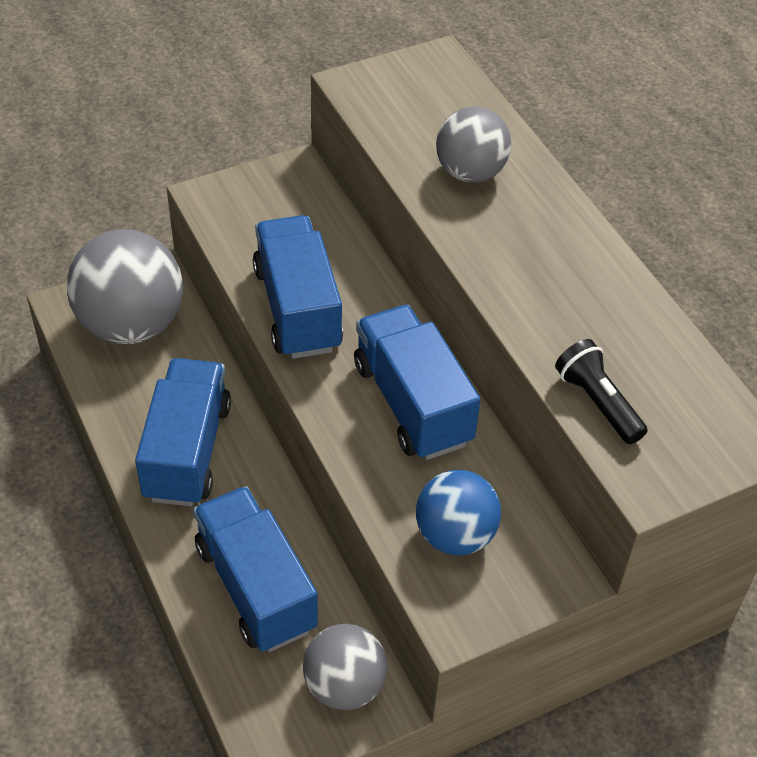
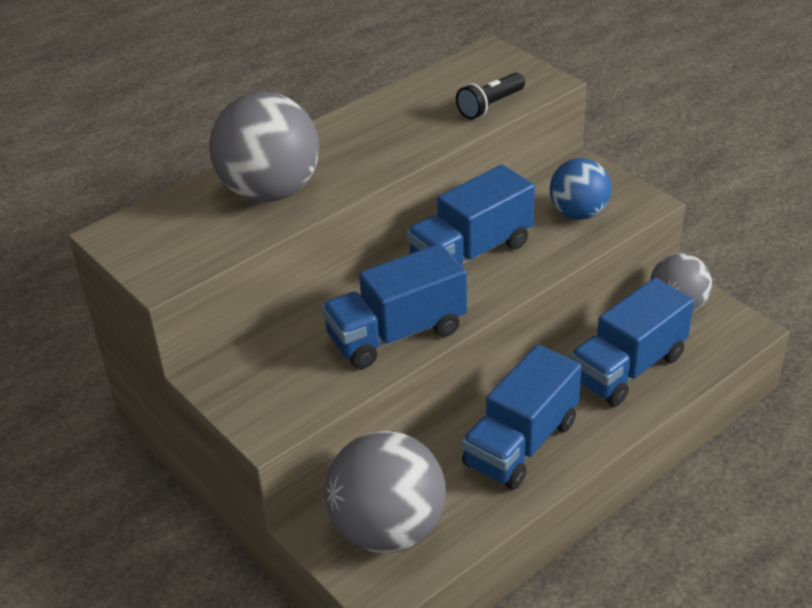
camera: 100 degrees left, 10 degrees down
(187, 451) = (521, 443): blue truck -> blue truck turned 45 degrees counterclockwise
(470, 173) = (270, 192): grey ball -> grey ball, size x1.64

